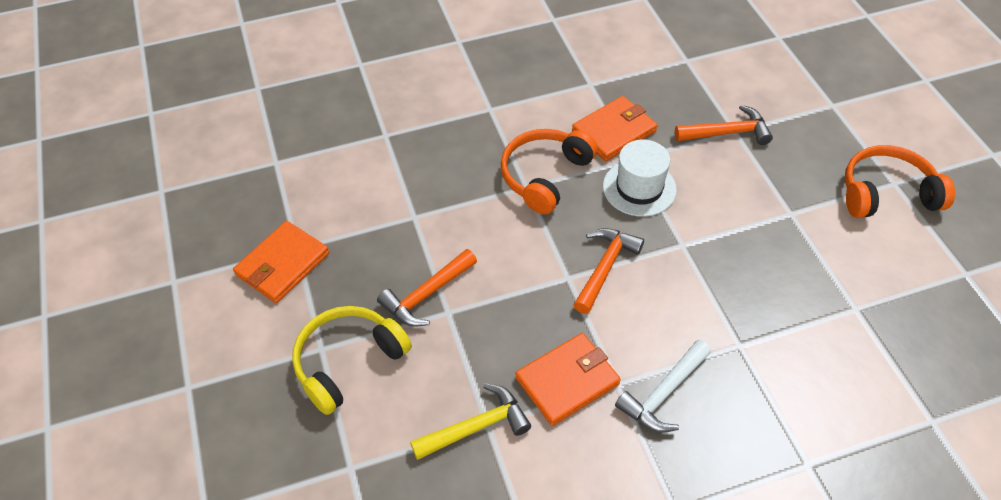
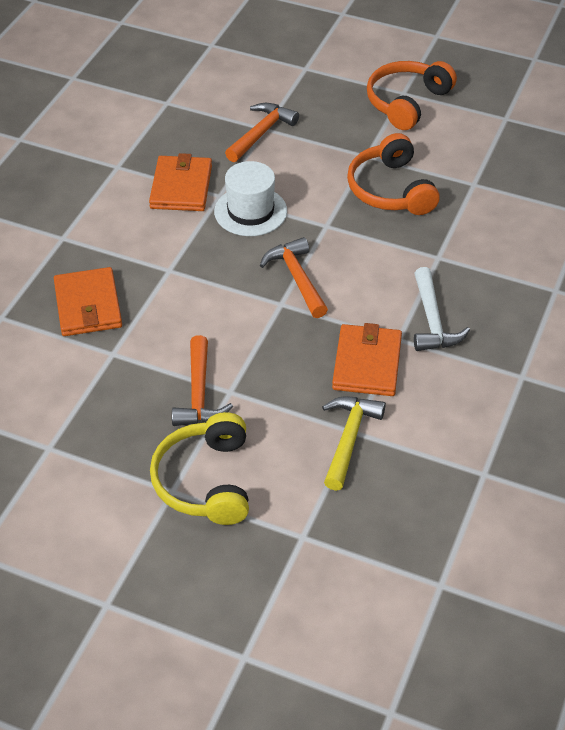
camera: 50 degrees left, 5 degrees down
(282, 264) = (55, 467): orange wallet -> orange wallet (88, 305)
(545, 176) = (172, 252): orange headphones -> orange headphones (390, 190)

